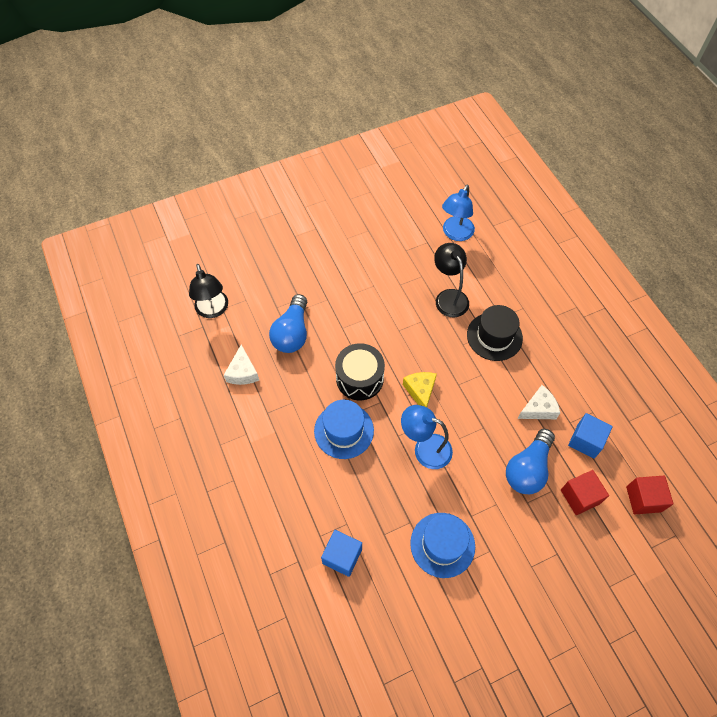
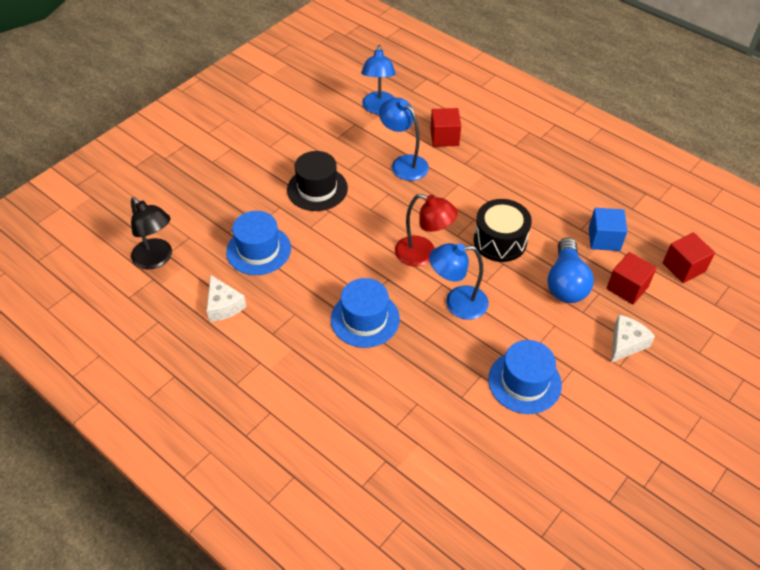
camera: 25 degrees left, 10 degrees down
(292, 333) = (258, 250): blue light bulb -> blue hat
(342, 556) = (430, 435): blue cube -> none
(359, 378) = (354, 266): black drum -> black drum (500, 241)
(420, 391) = (423, 254): yellow cheese -> red lamp
(449, 297) = (403, 164): black lamp -> blue lamp
(494, 336) = (467, 182): black hat -> black hat (317, 189)
(497, 284) = (444, 137): none -> red cube
(538, 409) = (545, 228): white cheese -> white cheese (626, 343)

